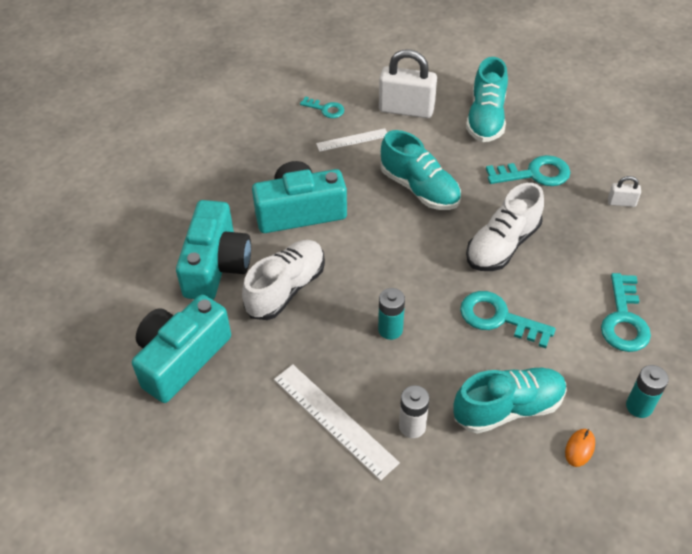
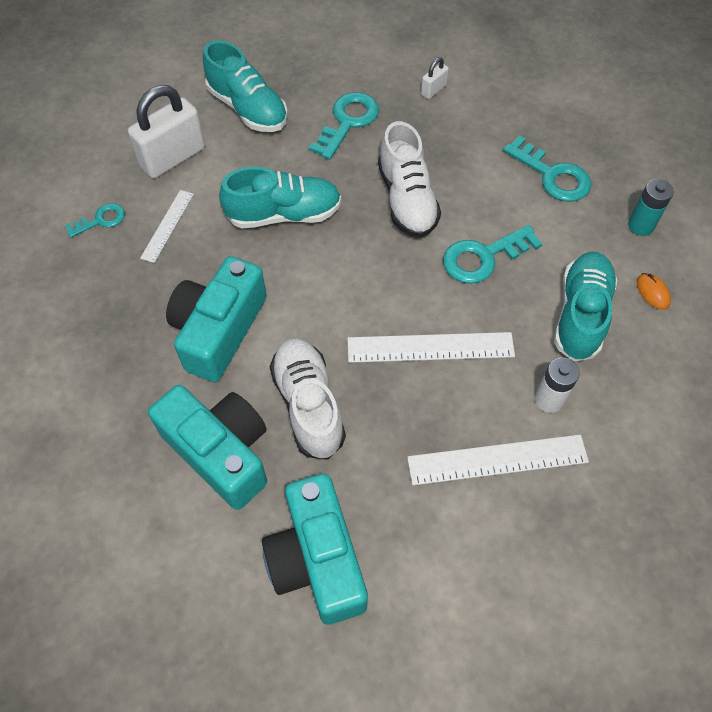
camera: 55 degrees left, 10 degrees up
(390, 329) = (430, 347): turquoise battery -> white ruler

